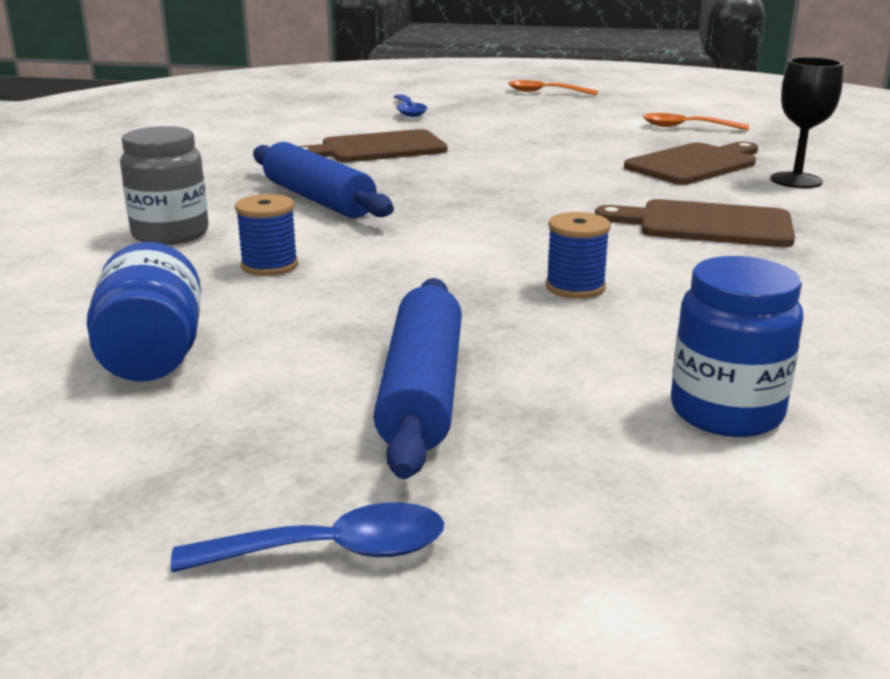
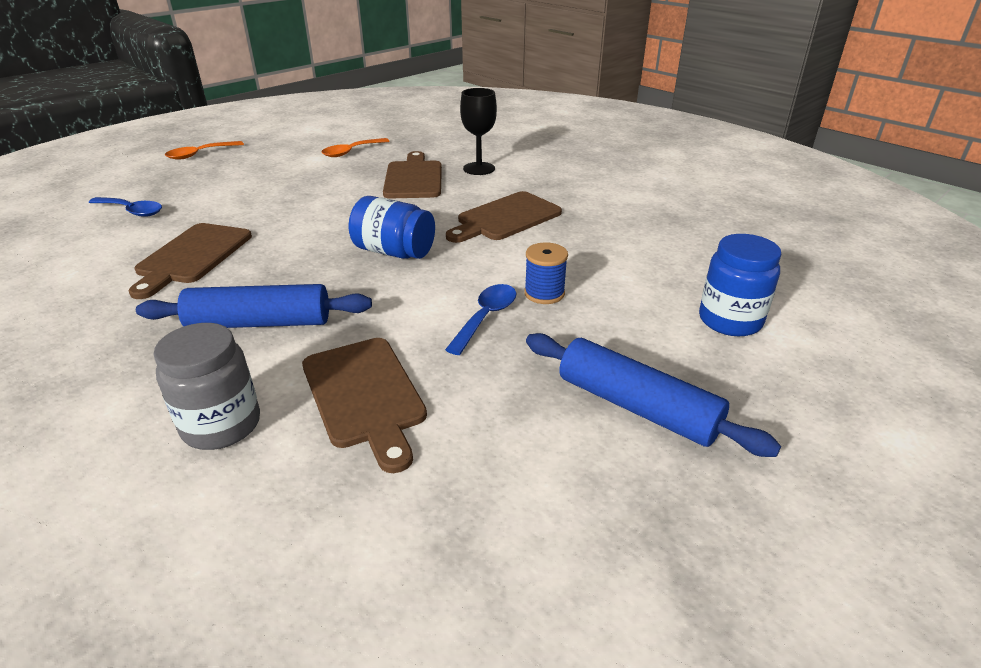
camera: 55 degrees left, 10 degrees up
(152, 356) = (473, 517): blue jar -> blue jar (394, 252)
(269, 265) = (365, 395): blue spool -> brown cutting board
(331, 551) = (809, 520): blue spoon -> blue spoon (486, 317)

